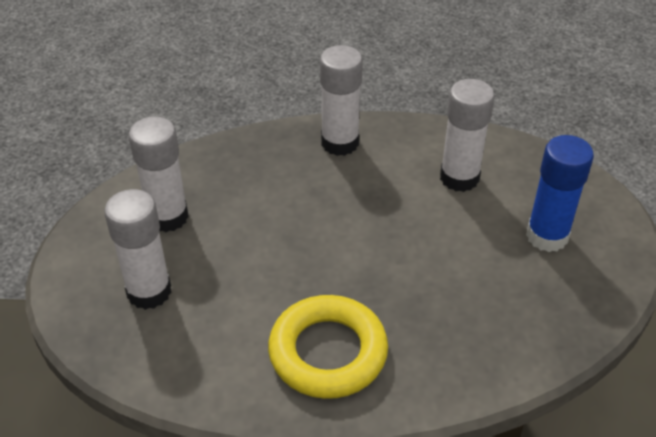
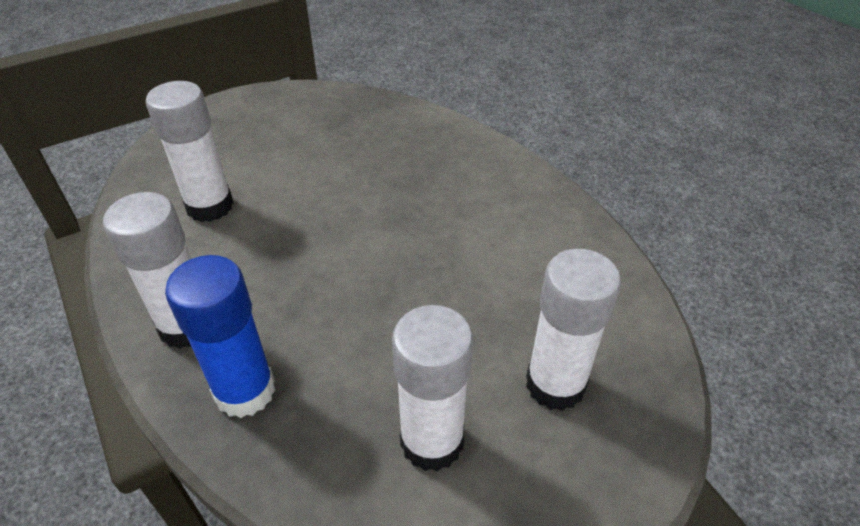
camera: 120 degrees left, 0 degrees up
(328, 352) = (501, 213): yellow ring -> none
(547, 236) = (267, 135): blue glue stick -> blue glue stick (245, 391)

